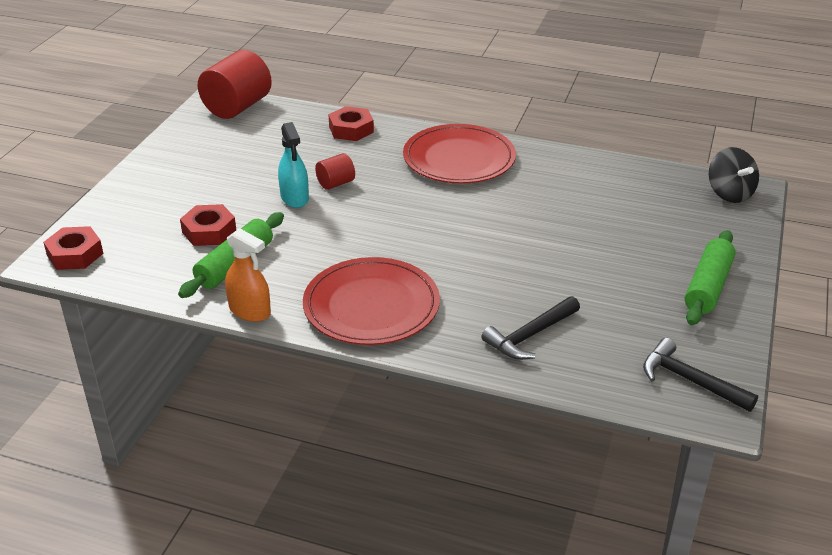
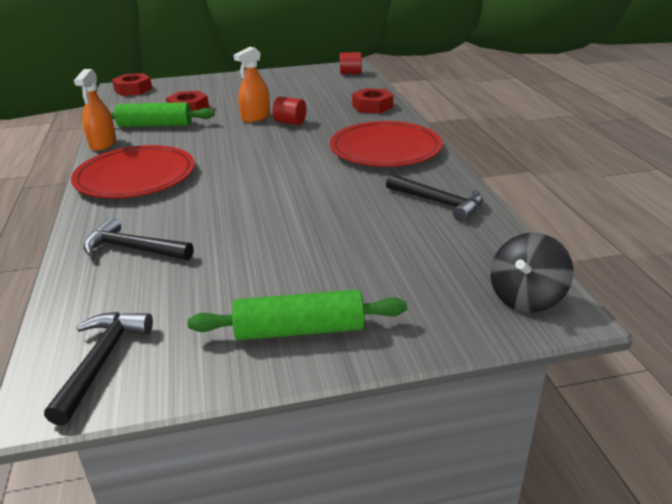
camera: 60 degrees right, 5 degrees down
(237, 107) = (350, 73): red cylinder -> red cylinder, size x0.50
(294, 198) = (255, 117): turquoise spray bottle -> orange spray bottle
(581, 173) = (439, 203): none -> black hammer

